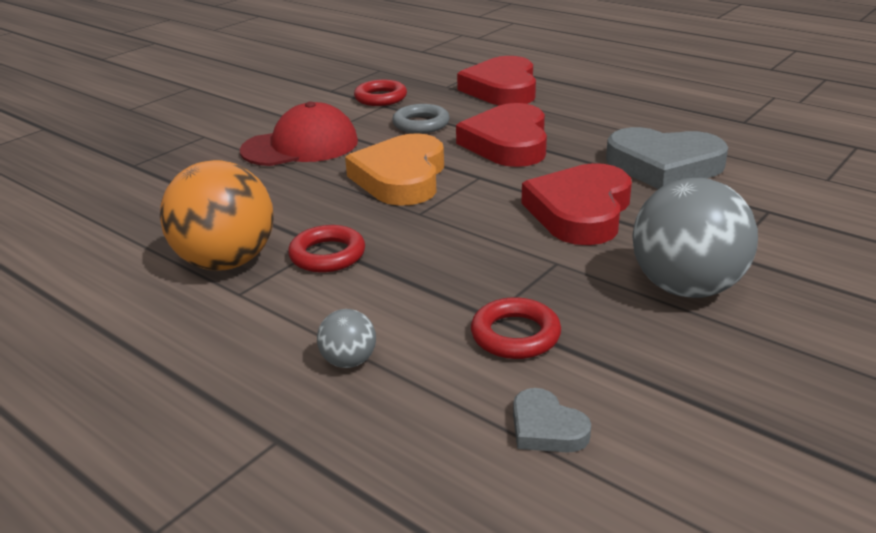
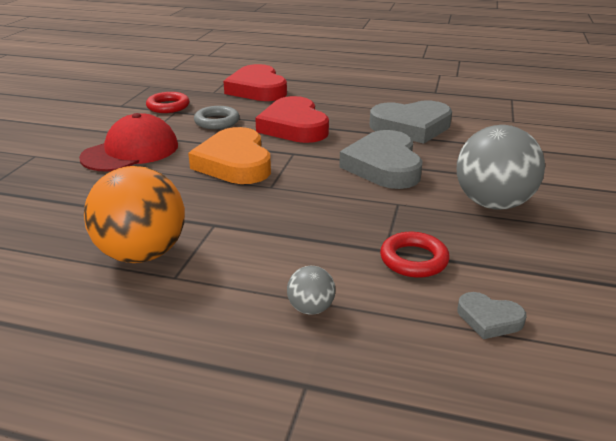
camera: 25 degrees left, 0 degrees up
(327, 255) = (225, 231): red ring -> none
(580, 212) = (384, 166): red heart -> grey heart

